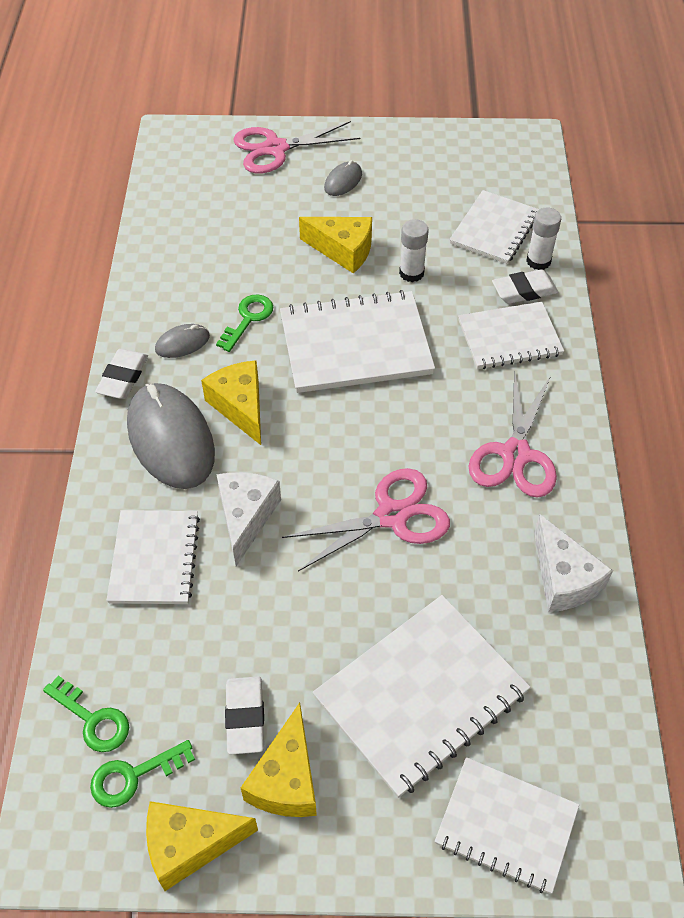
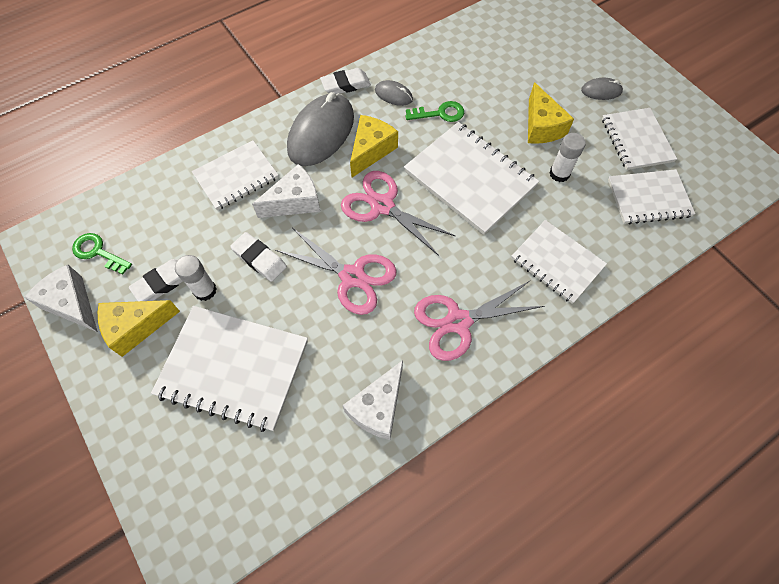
camera: 55 degrees right, 10 degrees up
(93, 719) = (120, 213): green key -> none
(190, 845) = (72, 304): yellow cheese -> white cheese
(275, 148) = (591, 41): pink scissors -> pink scissors (382, 205)
(506, 826) = (171, 470): white notebook -> white notebook (636, 140)
(524, 291) = (609, 248): white eraser -> white eraser (259, 259)
(538, 261) = (646, 241): white glue stick -> white glue stick (205, 290)

